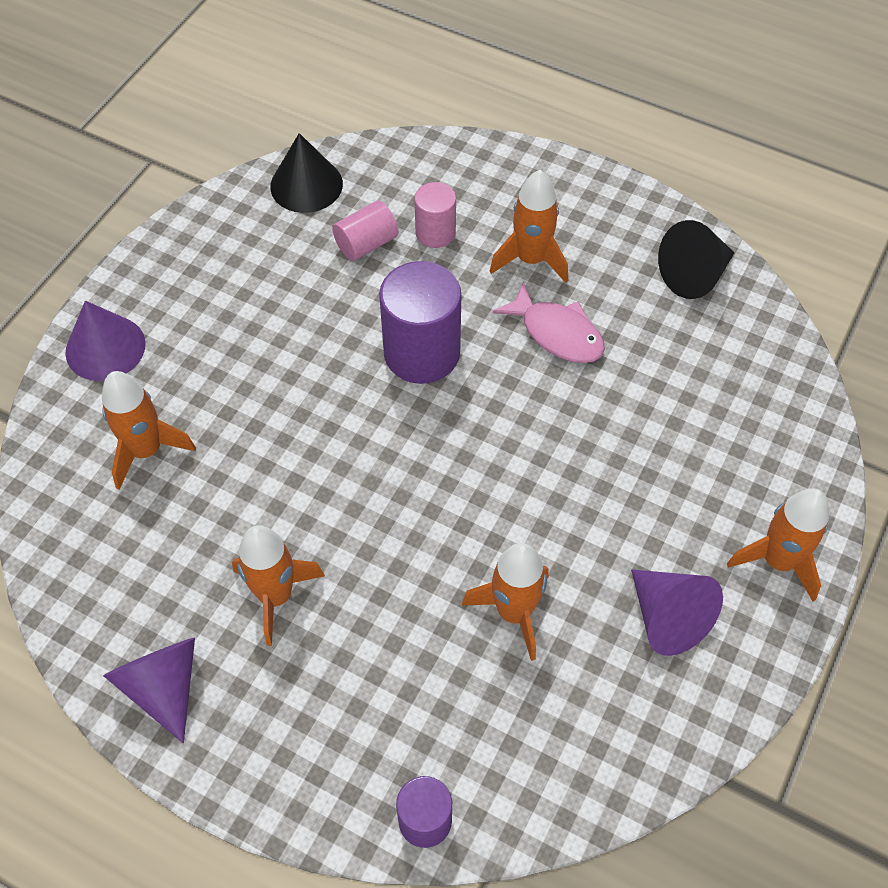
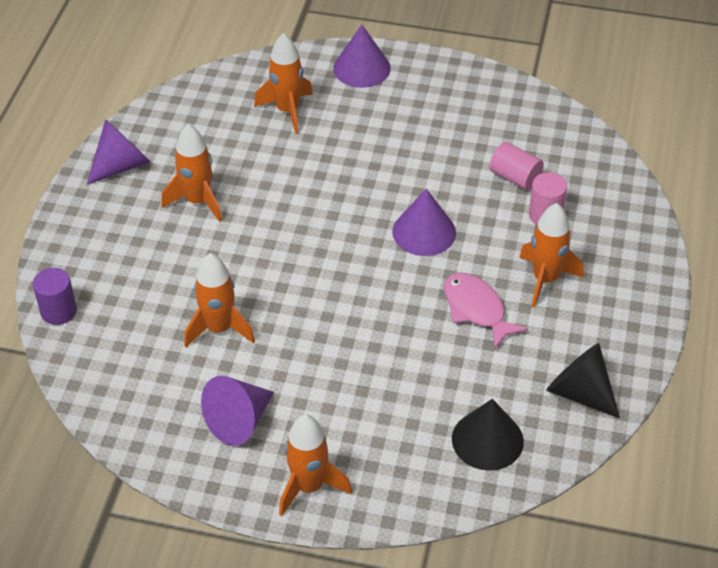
camera: 75 degrees right, 10 degrees down
(306, 185) = (557, 130): black cone -> black cone (487, 440)
(422, 353) = (424, 232): purple cylinder -> purple cone
(557, 333) = (477, 309): pink fish -> pink fish turned 120 degrees clockwise

